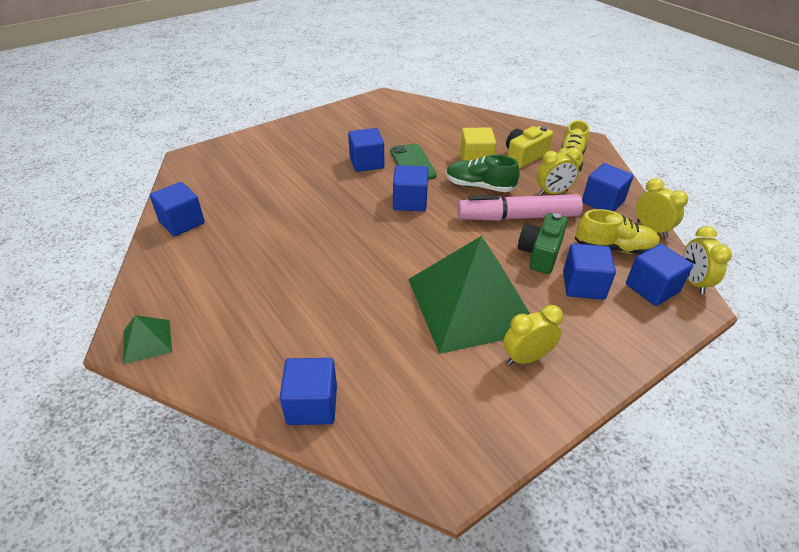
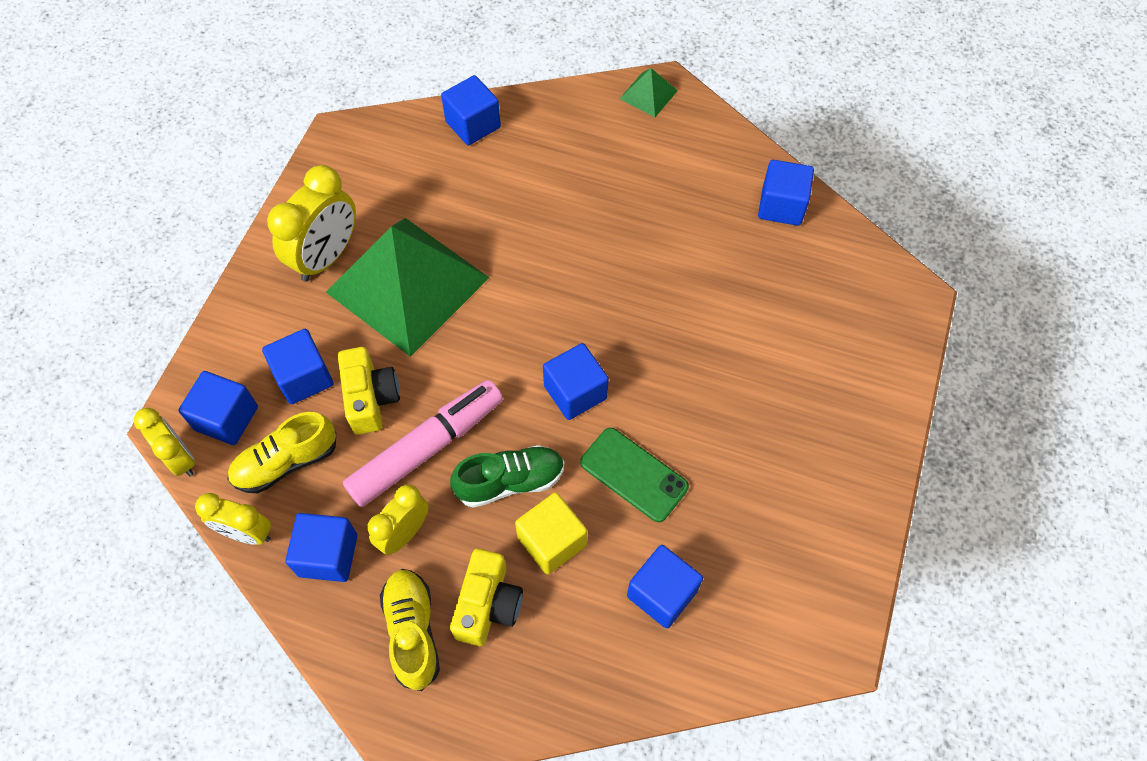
camera: 145 degrees right, 20 degrees up
(366, 163) = (693, 434): blue cube -> blue cube (662, 593)
(526, 357) = (327, 257): yellow clock -> yellow clock, size x1.58
(540, 253) = (370, 398): green camera -> yellow camera

